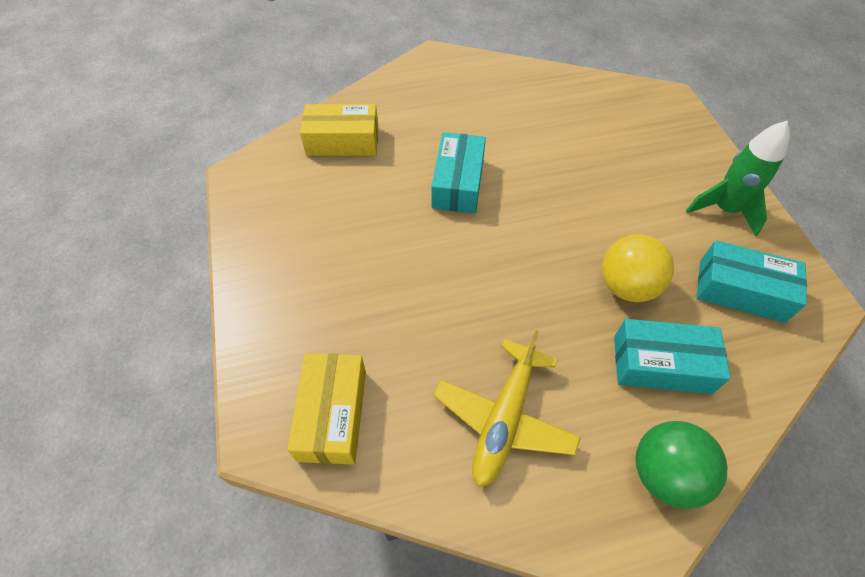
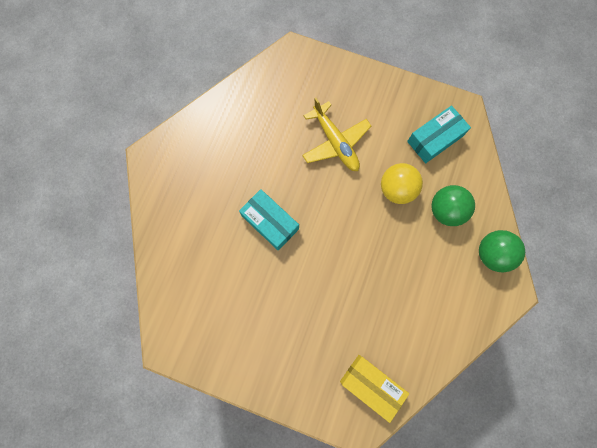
camera: 55 degrees left, 20 degrees up
(342, 141) = (185, 267): yellow box -> none
(504, 419) = (425, 304): yellow plane -> yellow plane (335, 142)
(661, 364) = (446, 210): turquoise box -> green ball
(724, 210) = (387, 100): green rocket -> none

